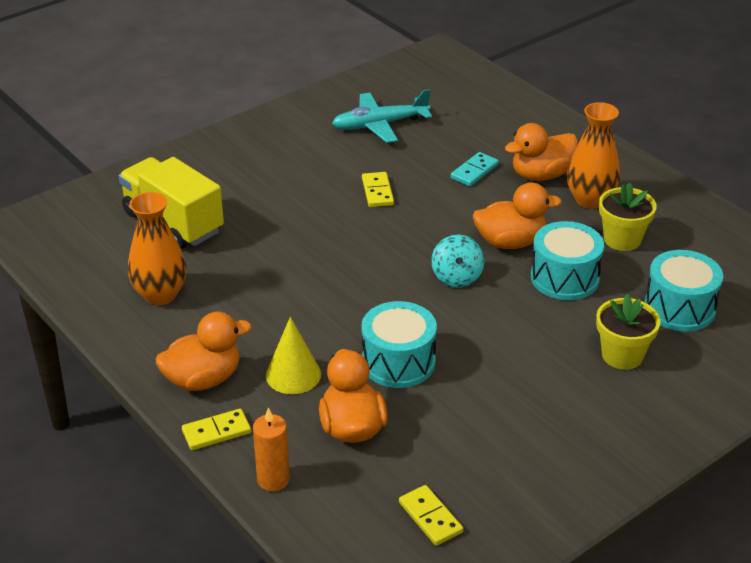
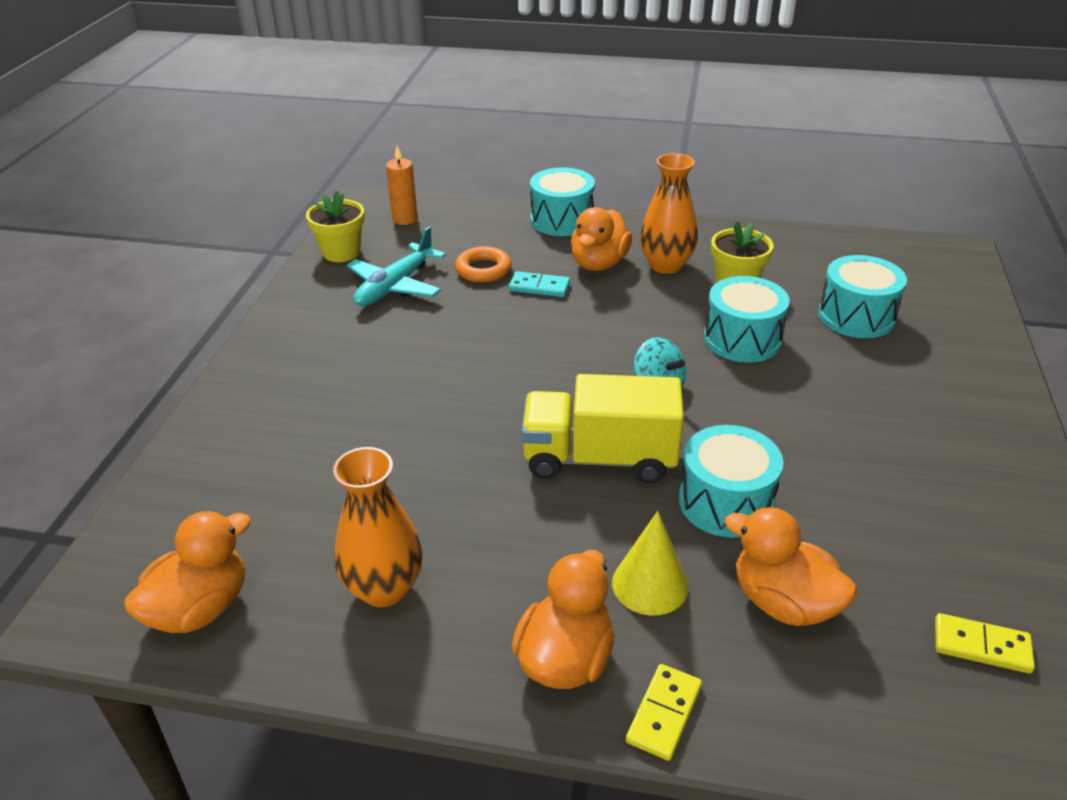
camera: 40 degrees left, 0 degrees up
(173, 222) = (294, 494): yellow truck -> yellow truck (599, 458)
(273, 479) = (797, 725): orange candle -> orange candle (405, 219)
(377, 192) = (477, 348): yellow domino -> none
(453, 141) = (483, 270): none -> orange ring
(474, 171) = (539, 287): turquoise domino -> turquoise domino turned 75 degrees counterclockwise
(510, 242) = (656, 332): orange duck -> orange duck (200, 608)
(561, 129) = (562, 220): none -> turquoise drum
(622, 355) = (879, 379): yellow flower pot -> yellow flower pot (341, 252)

